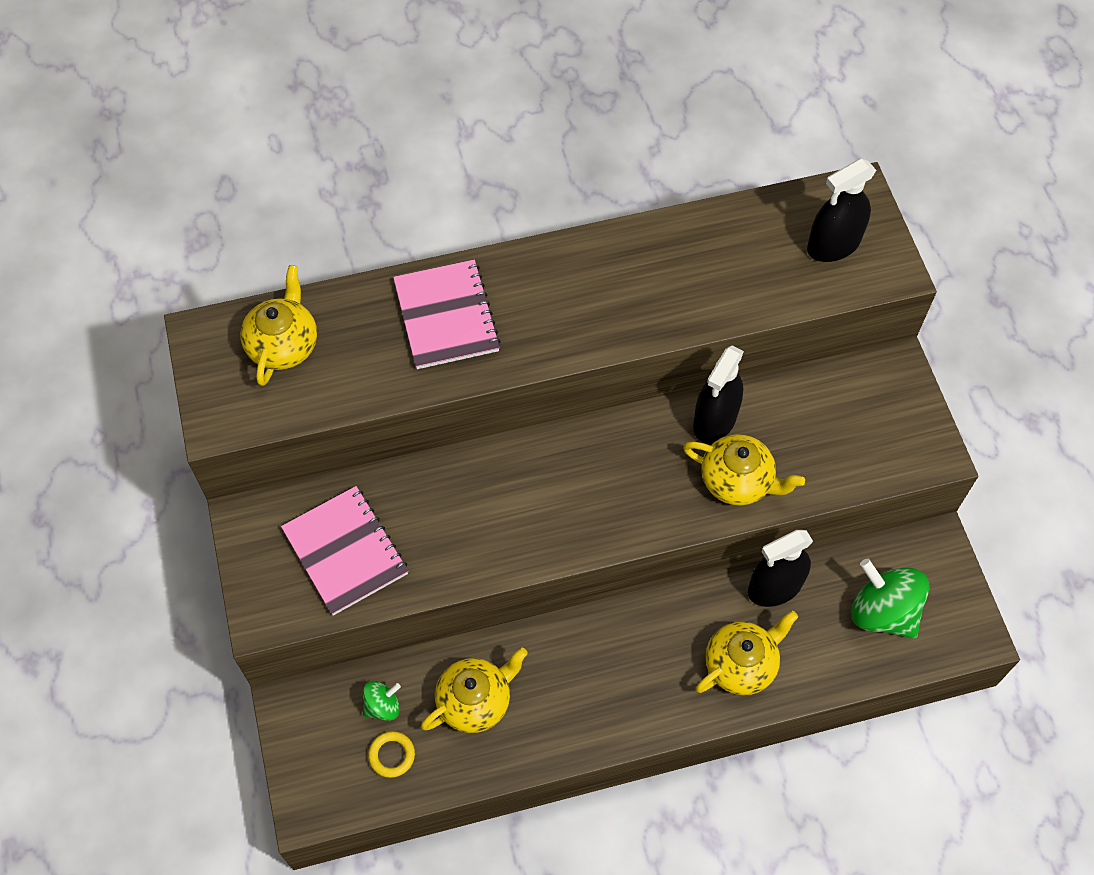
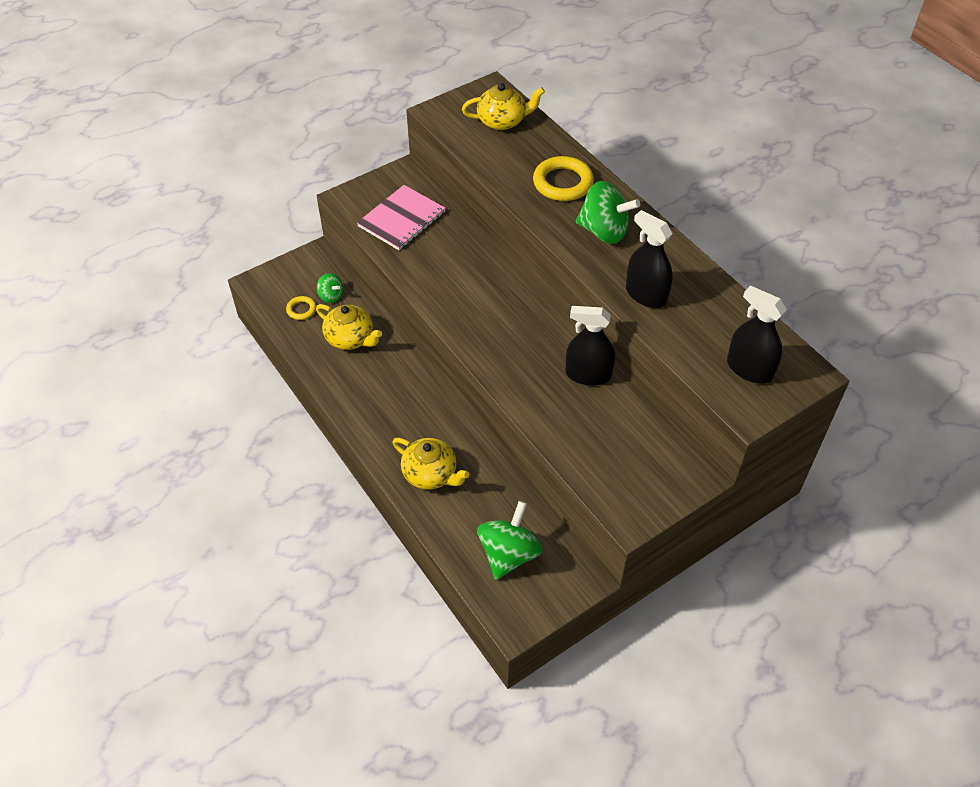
camera: 70 degrees right, 10 degrees down
(446, 316) = (563, 183): pink notebook -> yellow ring
(557, 303) = (604, 231): none -> green spinning top
(738, 481) = (545, 400): yellow teapot -> none
(775, 587) = (499, 480): black spray bottle -> black spray bottle (646, 295)

